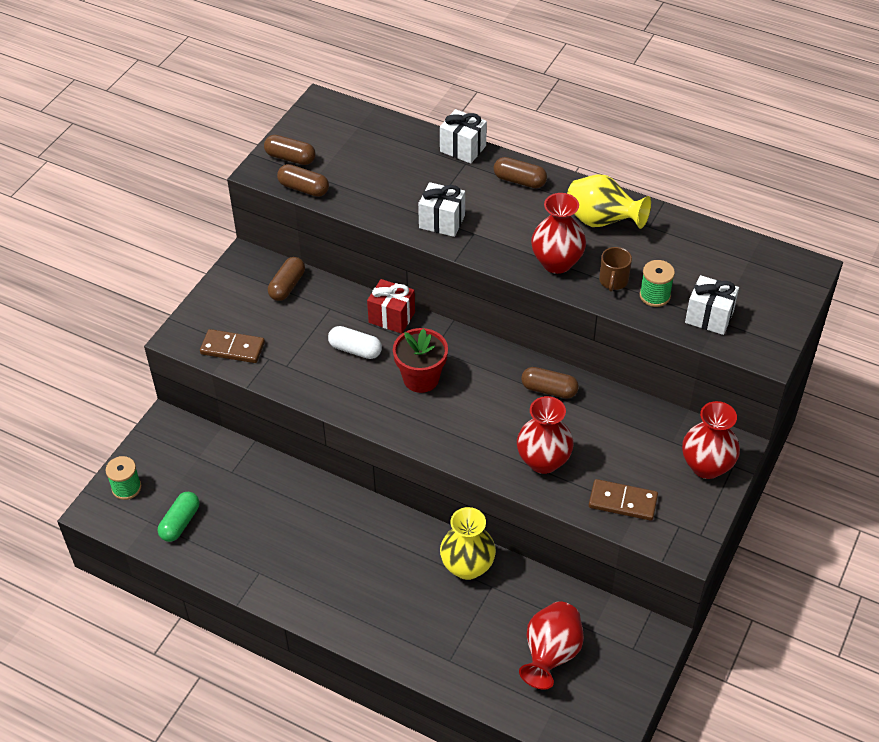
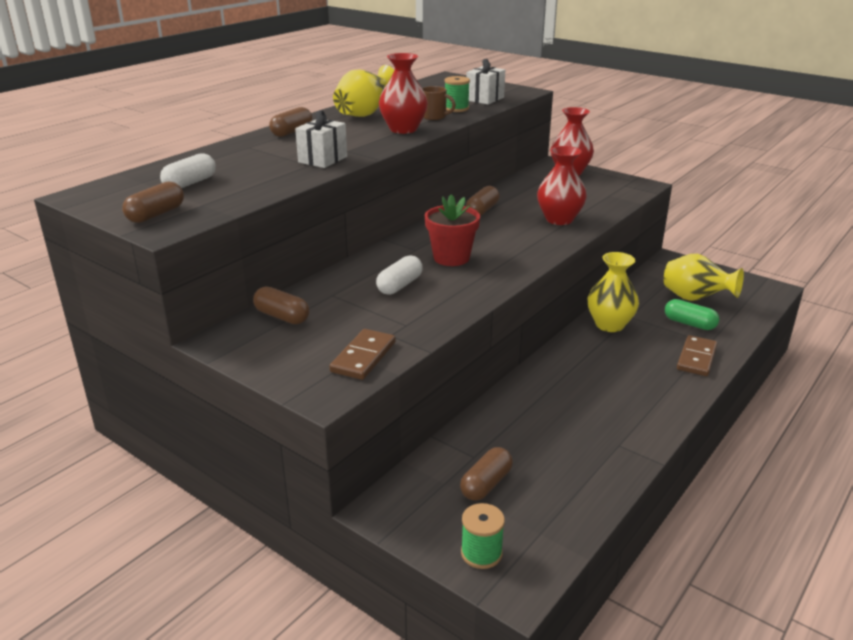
camera: 80 degrees left, 20 degrees down
(180, 523) = (545, 503): green capsule -> green capsule (689, 323)
(304, 188) = (217, 211): brown capsule -> brown capsule (486, 484)
(361, 155) = (190, 183): none -> white capsule
(391, 317) = (364, 265): red gift -> none
(463, 148) = (227, 146): white gift -> none
(550, 655) = (695, 299): red vase -> yellow vase
(623, 502) = (602, 198): brown domino -> brown domino (696, 358)

